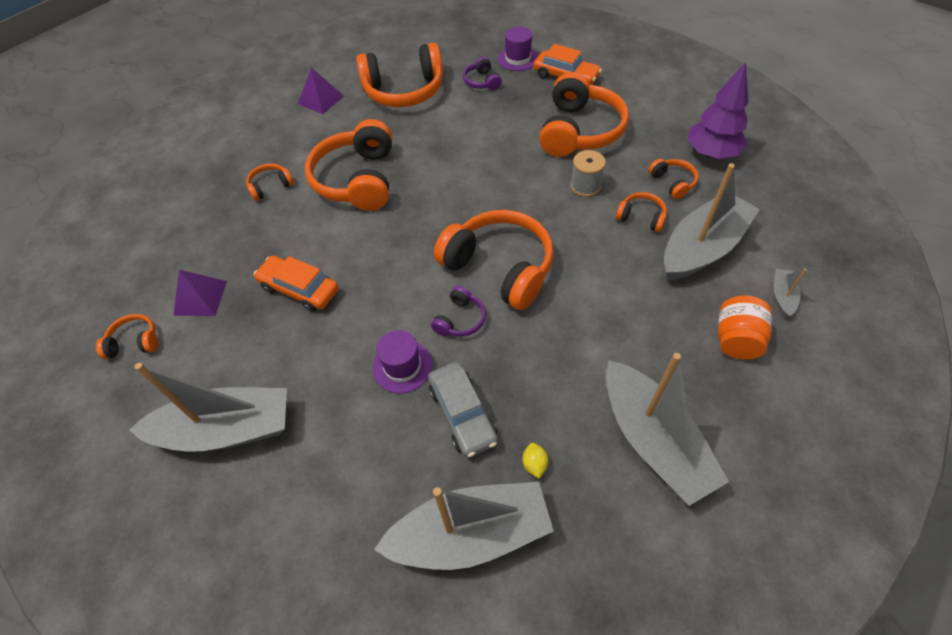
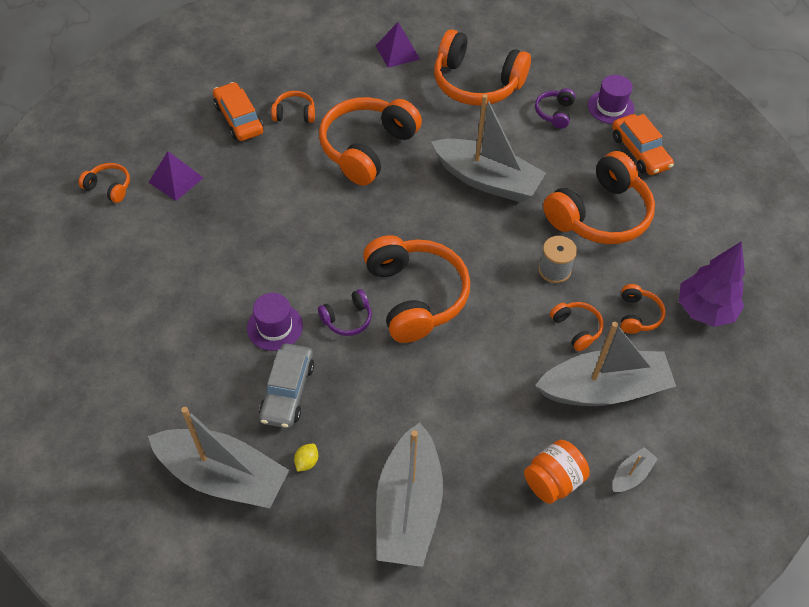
camera: 30 degrees right, 0 degrees up
(227, 430) = (123, 293): grey boat -> grey boat (487, 180)
(299, 289) = (250, 217): orange car -> orange car (239, 119)

